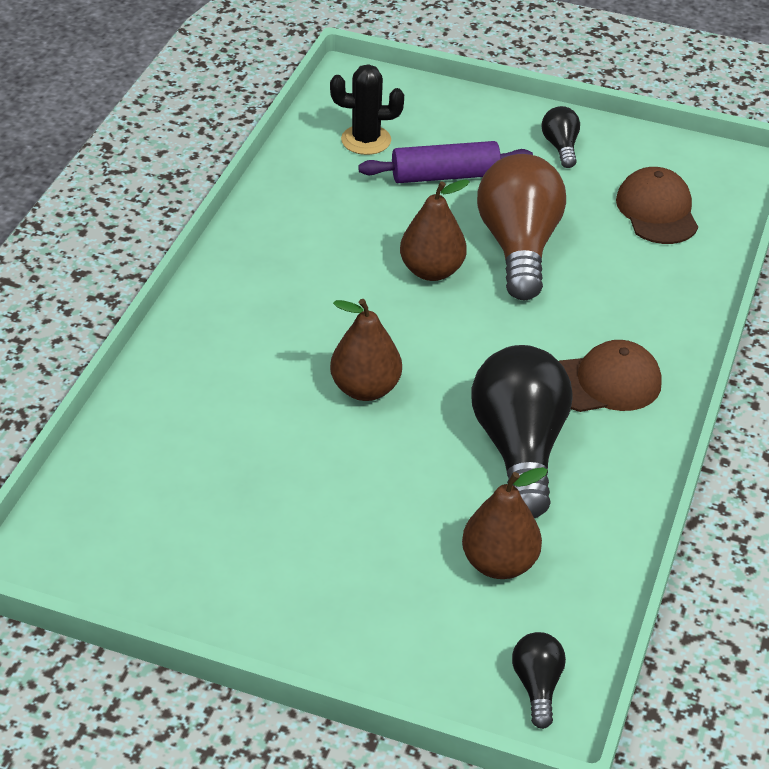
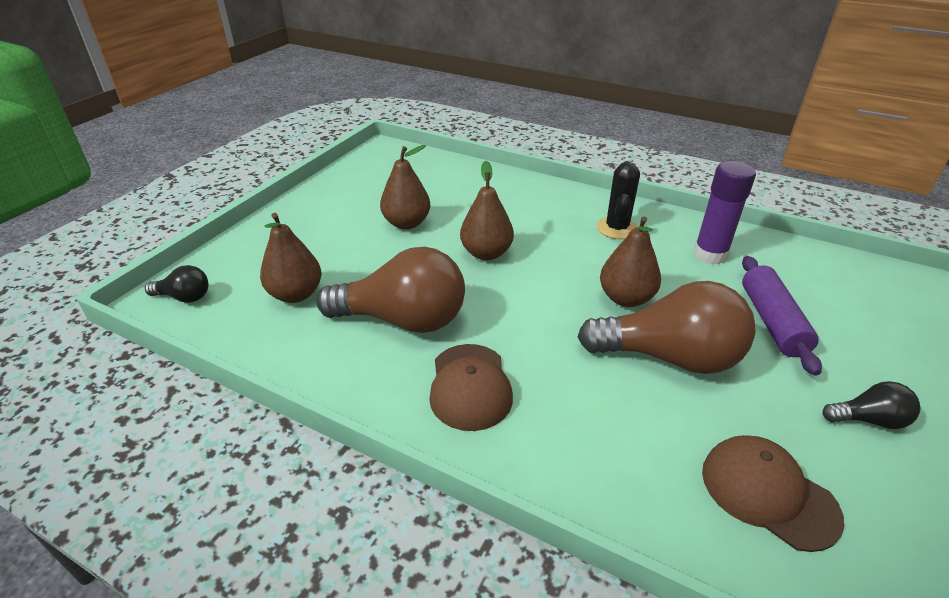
camera: 100 degrees right, 5 degrees down
(303, 480) = (406, 223): none -> brown pear
(330, 201) = (710, 255): none -> purple glue stick
(366, 140) = (808, 280): black cactus -> black cactus (617, 228)
(519, 449) = (403, 320): black light bulb -> brown light bulb
(657, 211) = (768, 493): brown cap -> brown cap turned 135 degrees counterclockwise

